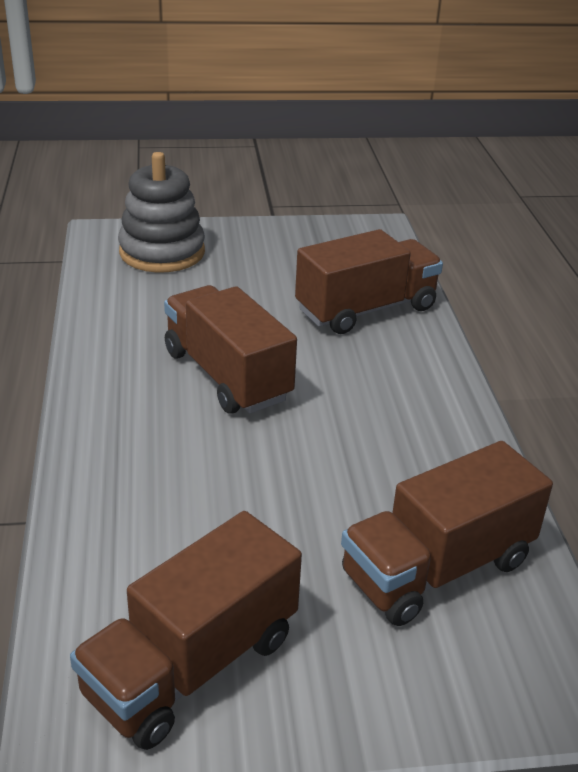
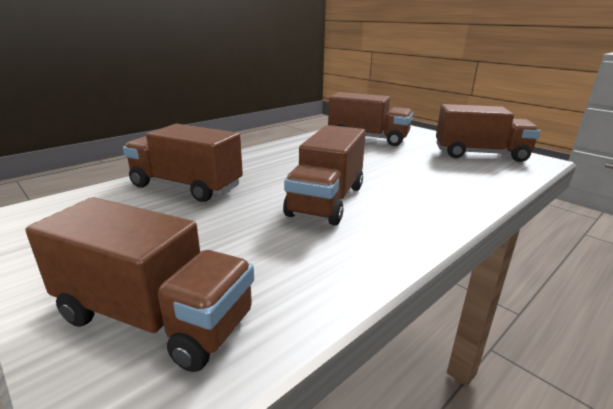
camera: 125 degrees left, 10 degrees down
(162, 252) = (155, 318): grey stacking toy -> brown truck

